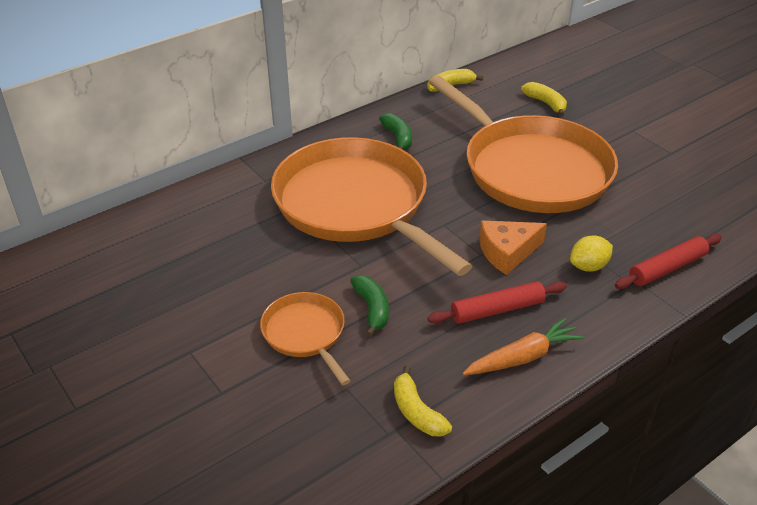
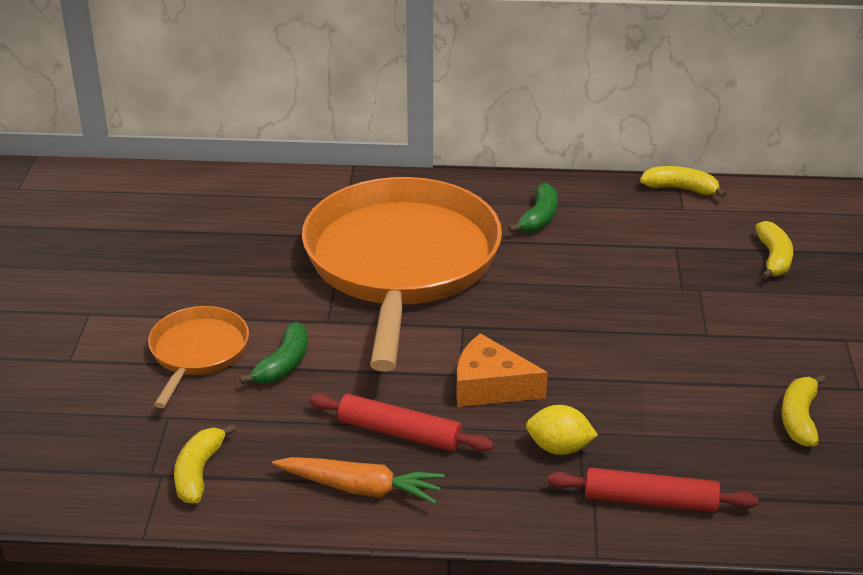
camera: 40 degrees right, 5 degrees down
(531, 169) = (644, 319): orange pan -> none
(669, 183) = (799, 418): none -> yellow banana

